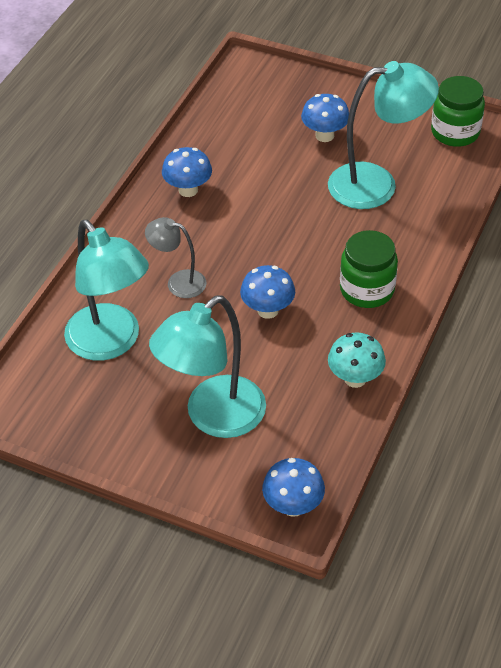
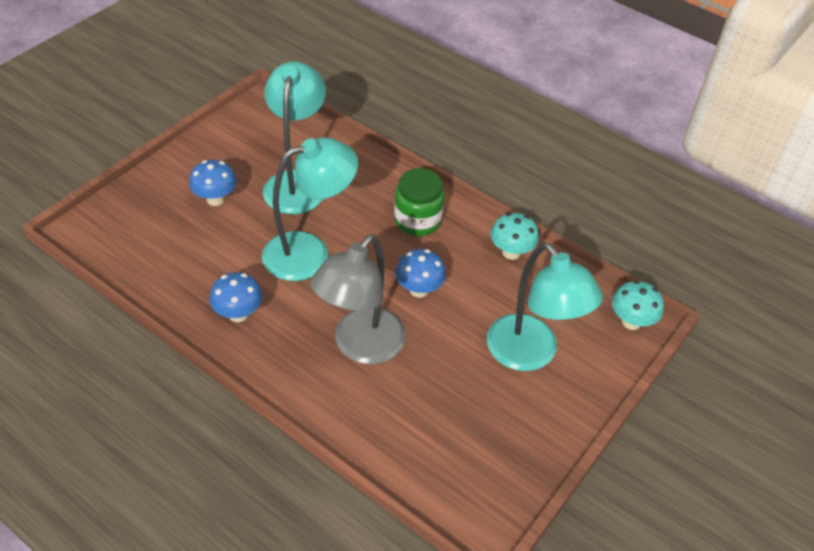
camera: 80 degrees left, 0 degrees up
(111, 343) = (422, 416): turquoise lamp -> turquoise lamp (310, 252)
(178, 282) = (361, 347): grey lamp -> grey lamp, size x1.86
(293, 506) = (631, 322): blue mushroom -> turquoise mushroom
(455, 132) = (257, 120): green jar -> none

